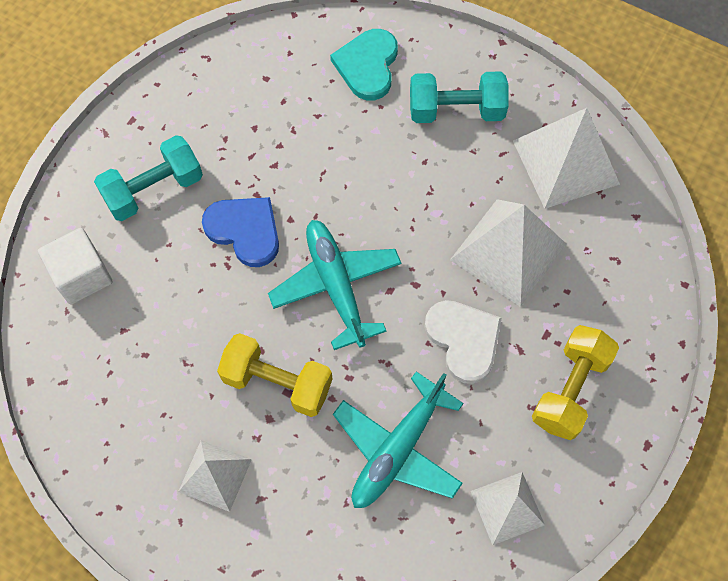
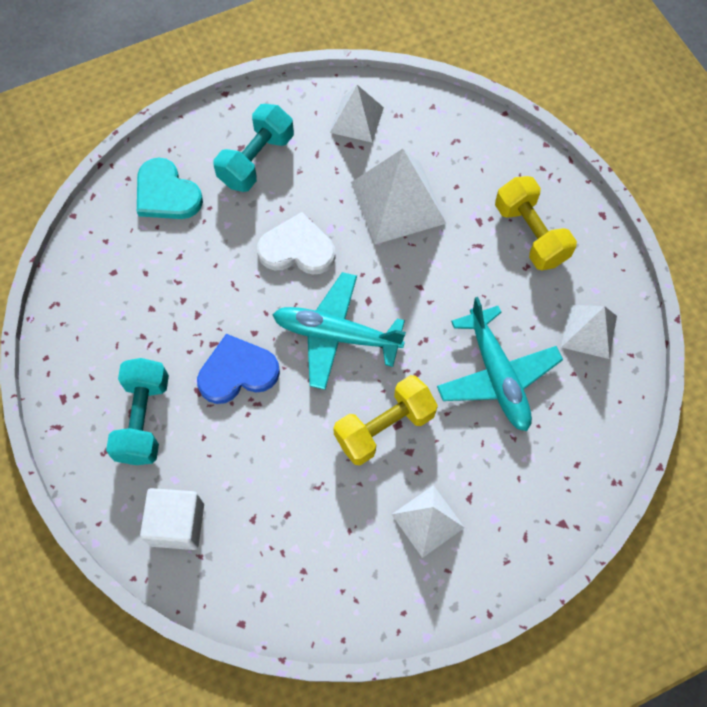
camera: 55 degrees left, 0 degrees up
(464, 340) = (444, 276): white heart -> white heart (297, 249)
(566, 162) = (357, 119): white pyramid -> white pyramid, size x0.61

